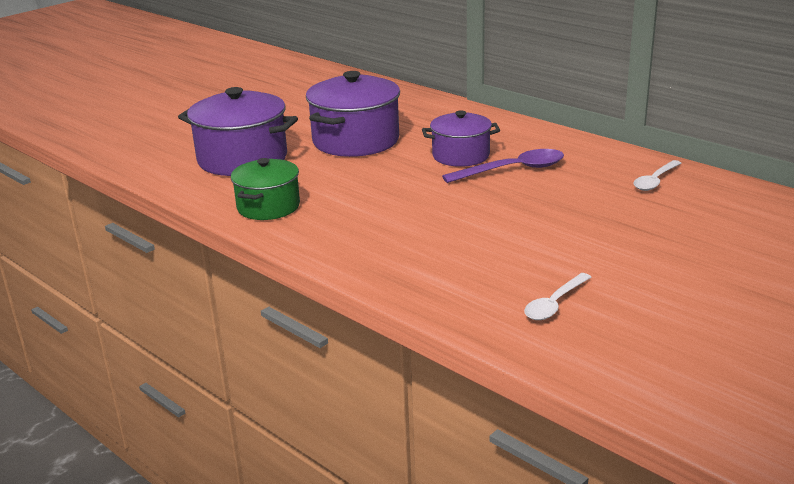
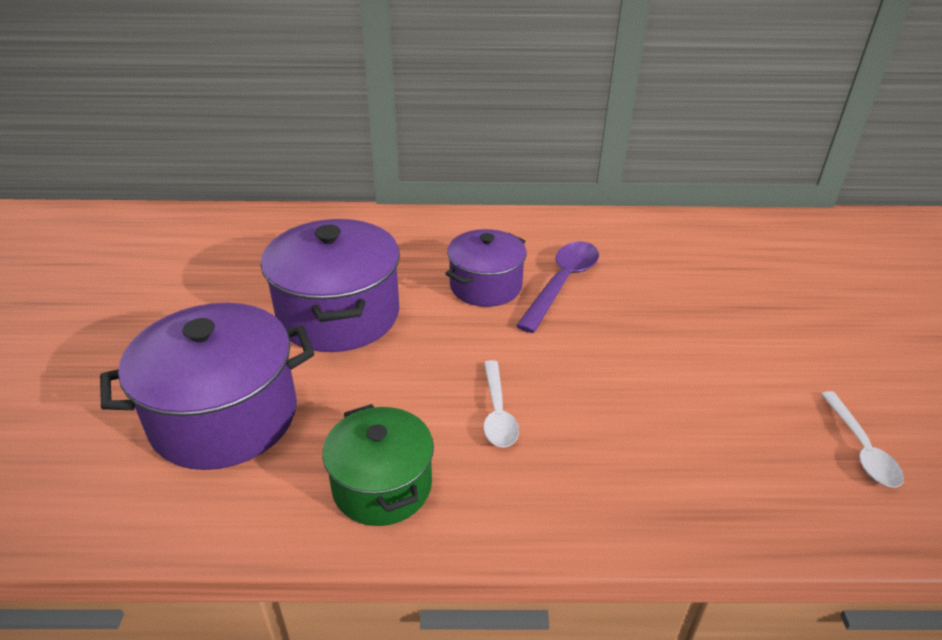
camera: 45 degrees left, 10 degrees up
(655, 181) = (689, 242): white spoon -> white spoon (497, 413)

